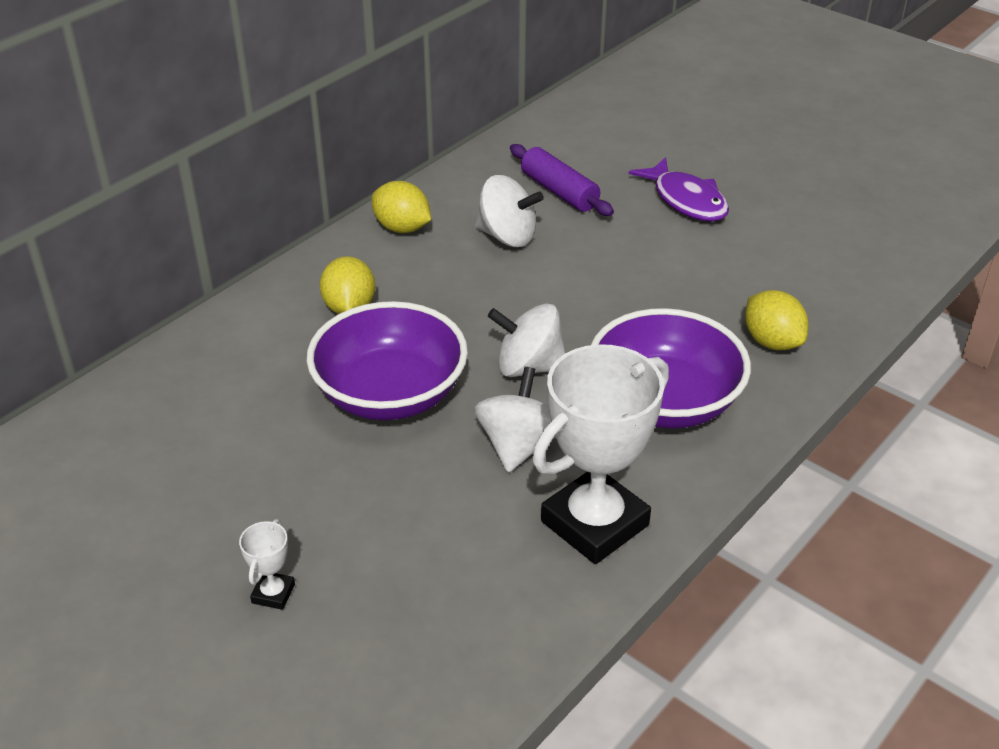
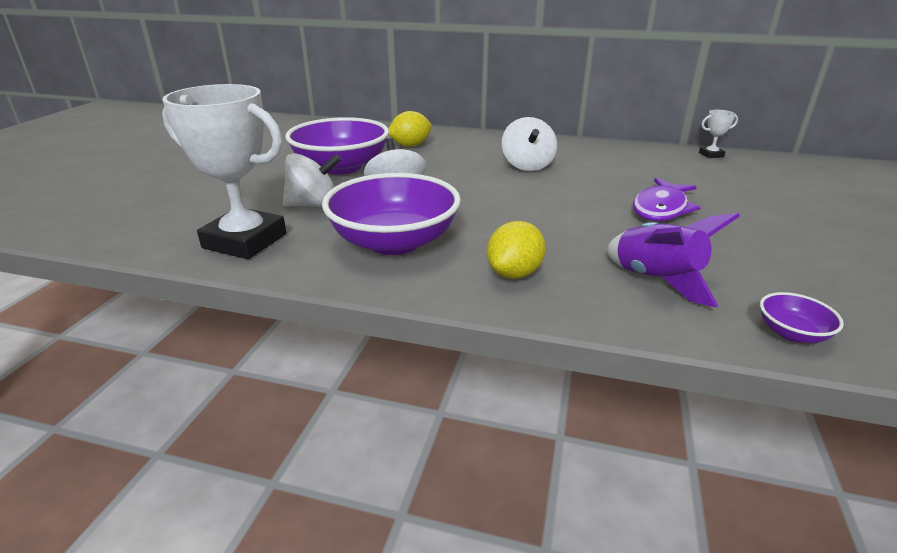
camera: 65 degrees right, 10 degrees down
(273, 593) = (166, 174): white trophy -> white trophy (711, 155)
(402, 228) = (498, 142): yellow lemon -> none
(559, 191) = (600, 169): purple rolling pin -> none
(820, 267) = (657, 280): none -> purple rocket
(919, 243) = (791, 333): none -> purple bowl

